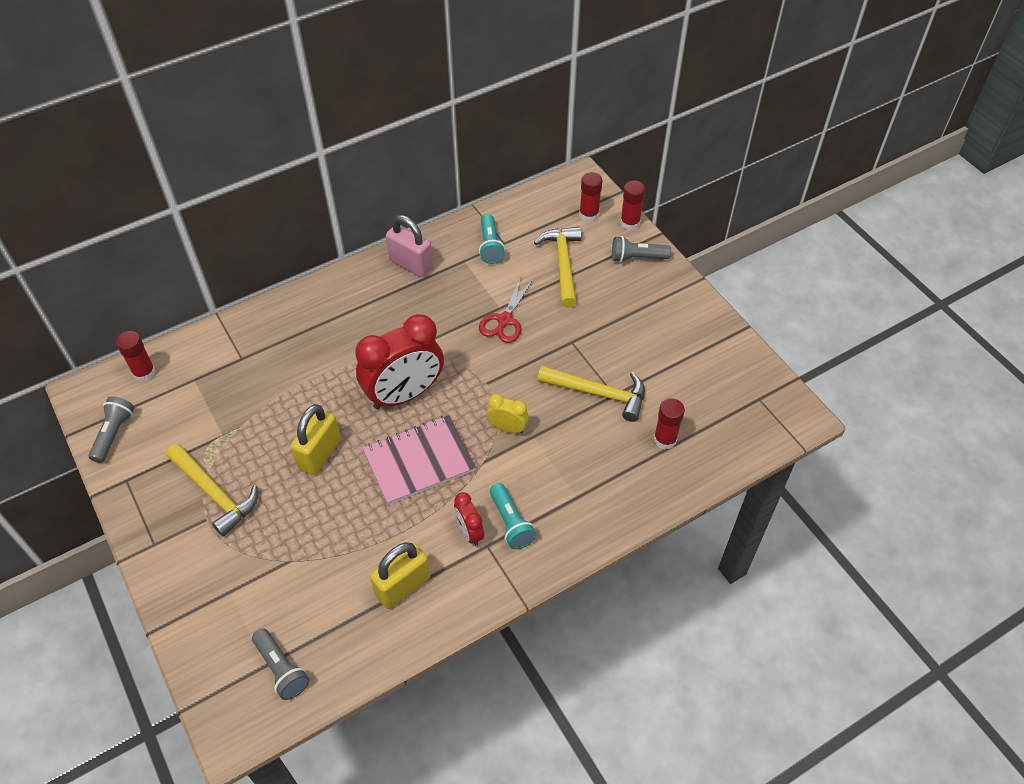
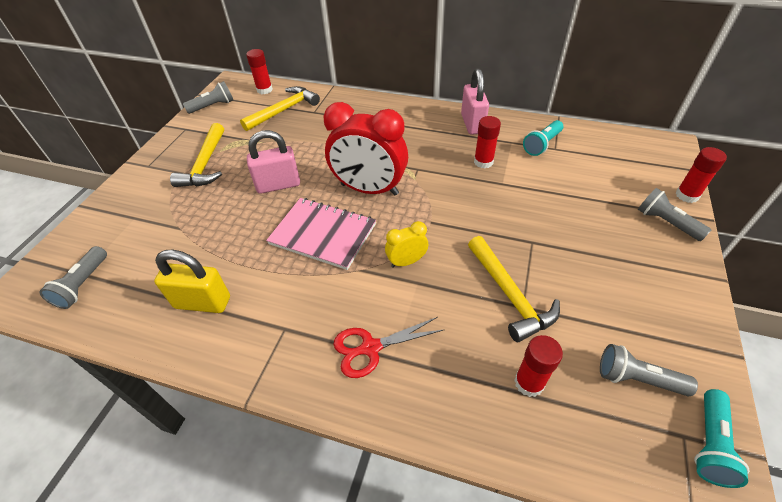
camera: 50 degrees right, 5 degrees down
(320, 454) = (278, 185): yellow padlock -> pink padlock
(469, 532) = (287, 308): red clock -> none
(505, 320) = (495, 193): red scissors -> red scissors (370, 348)
(507, 428) = (406, 261): yellow clock -> yellow clock turned 90 degrees counterclockwise
(511, 523) = (321, 328): turquoise flashlight -> turquoise flashlight (709, 443)
(563, 264) = (588, 188): yellow hammer -> yellow hammer (284, 110)
(589, 214) = (651, 169): red glue stick -> red glue stick (483, 162)
(713, 386) = (637, 379): none -> grey flashlight

